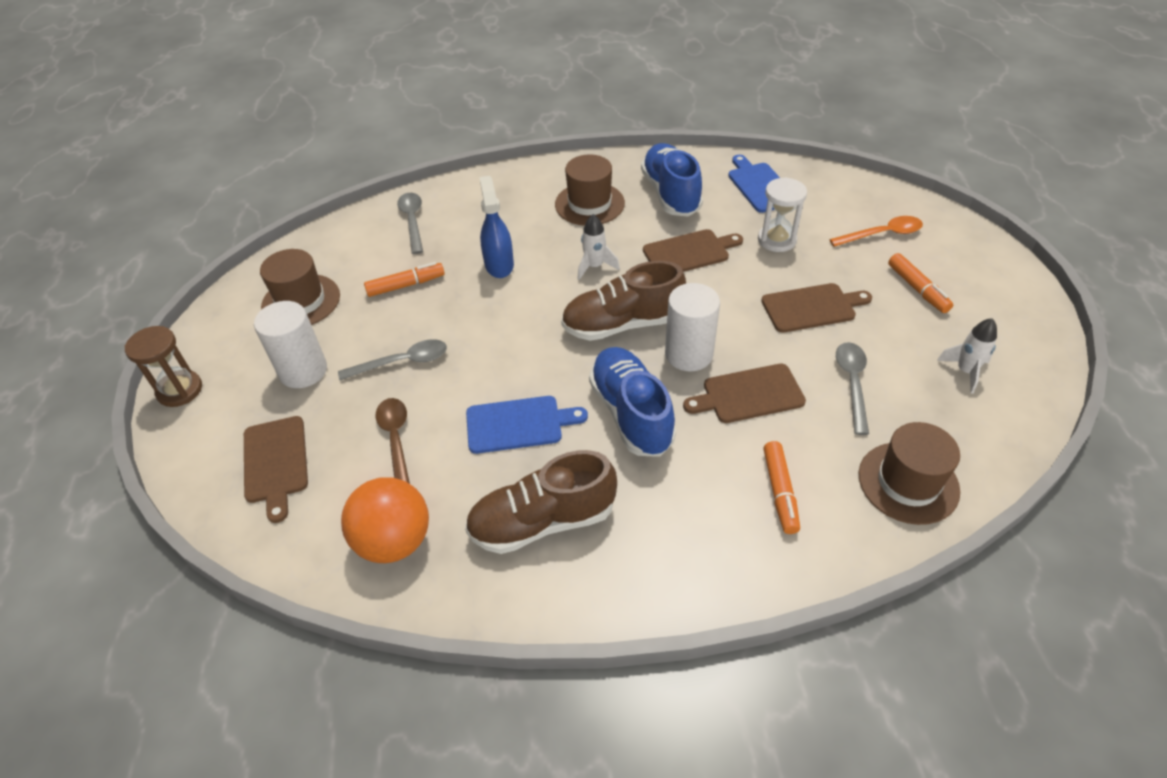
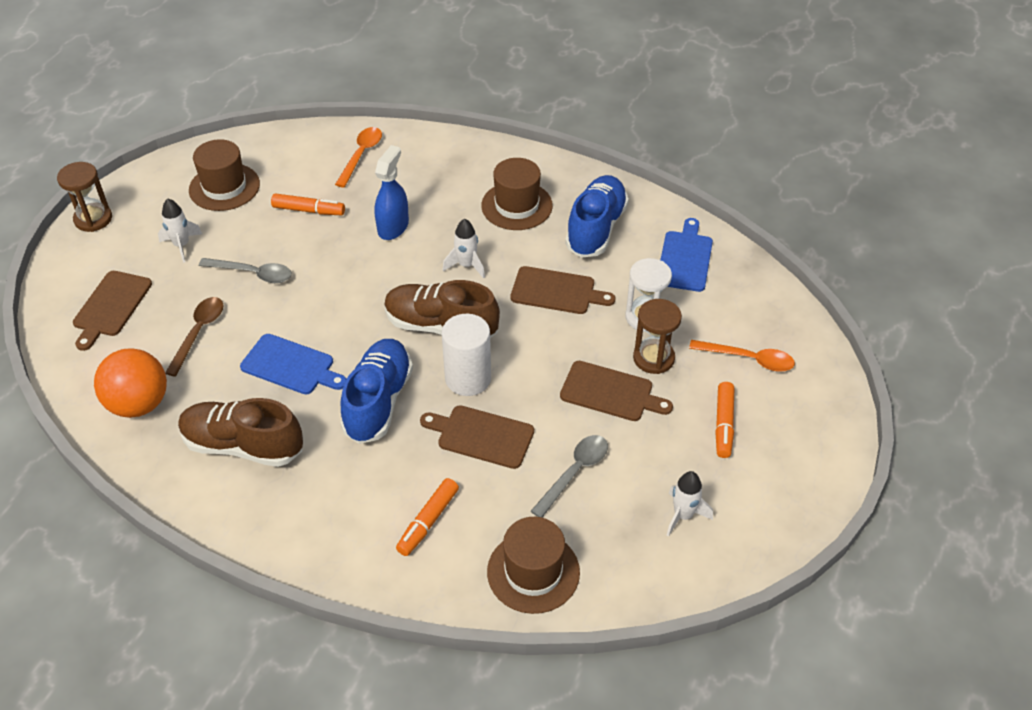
camera: 30 degrees right, 0 degrees up
(303, 371) = (182, 245): white cylinder -> white rocket
(412, 221) = (361, 155): grey spoon -> orange spoon
(815, 266) = (653, 358): none -> brown hourglass

